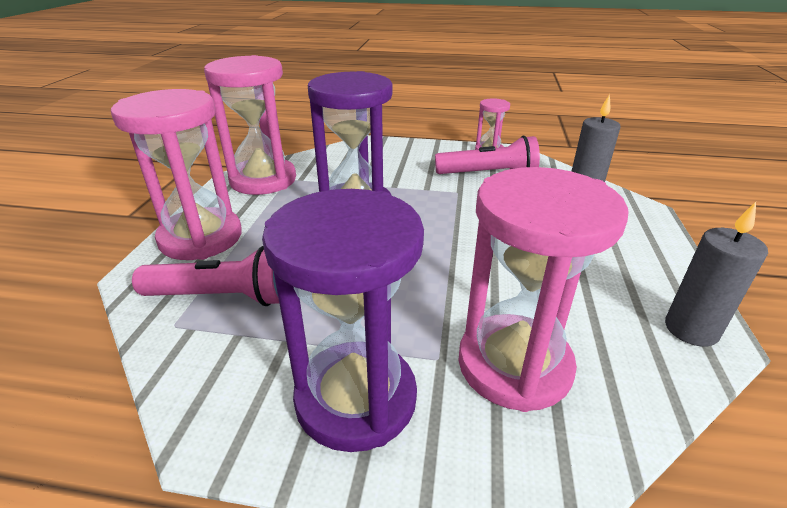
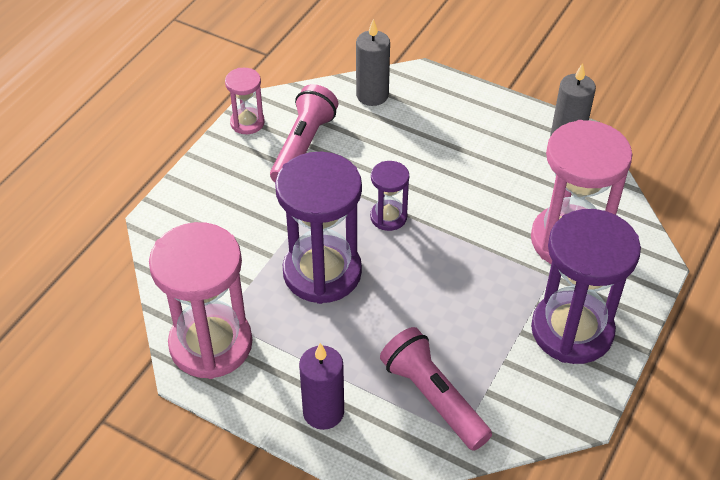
camera: 70 degrees left, 15 degrees up
(201, 238) = (323, 412): pink hourglass -> purple candle
(223, 296) = (433, 398): pink flashlight -> pink flashlight turned 60 degrees counterclockwise
(444, 226) = (388, 217): none -> purple hourglass

